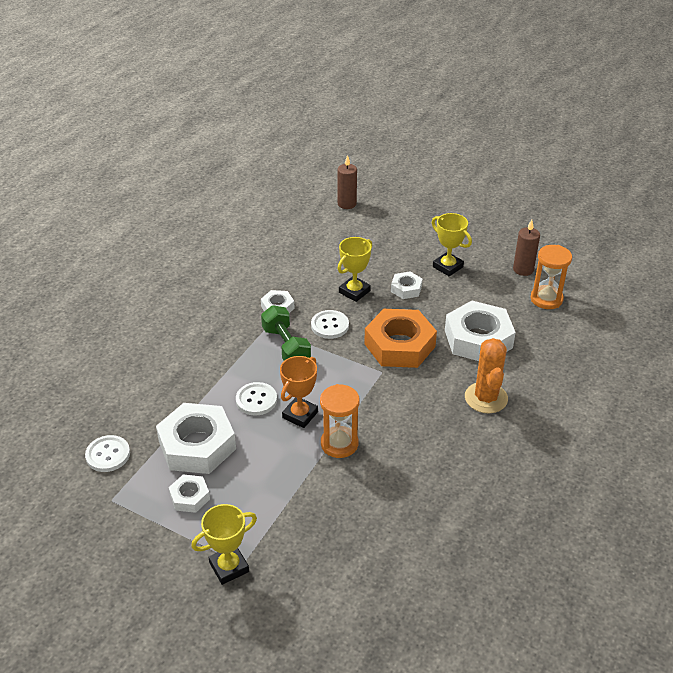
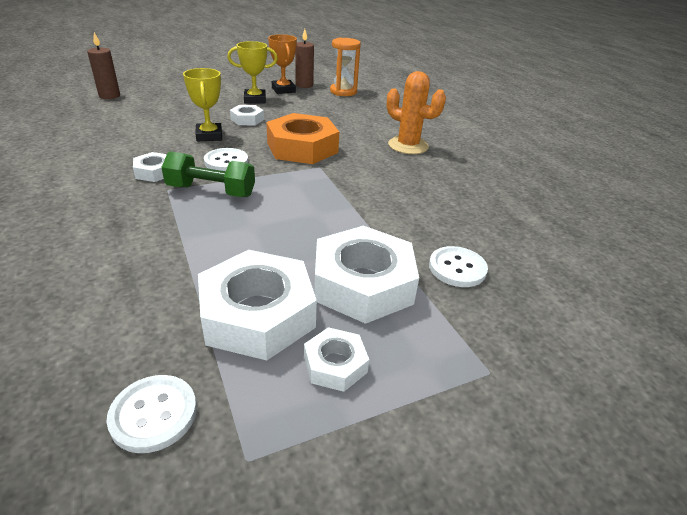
camera: 55 degrees left, 5 degrees down
(229, 567) = (488, 387): yellow trophy -> none
(256, 400) = (252, 240): white button -> white button (457, 268)
(300, 415) = (311, 226): orange trophy -> orange trophy (283, 90)
(339, 444) = (377, 223): orange hourglass -> none
(478, 339) = (344, 122): white nut -> white nut (363, 284)

